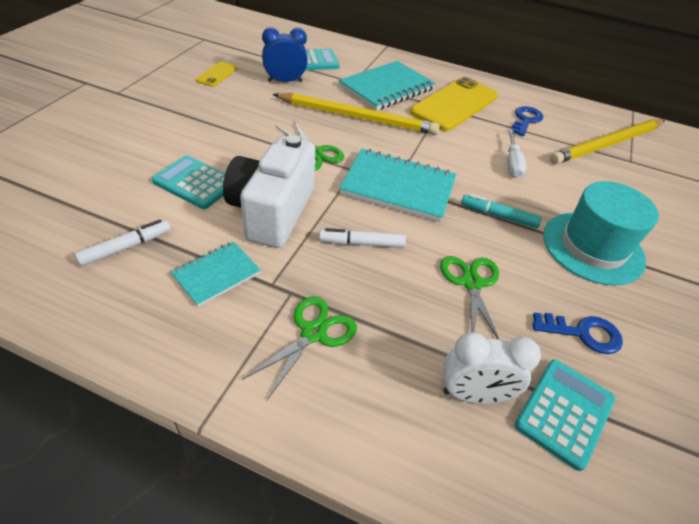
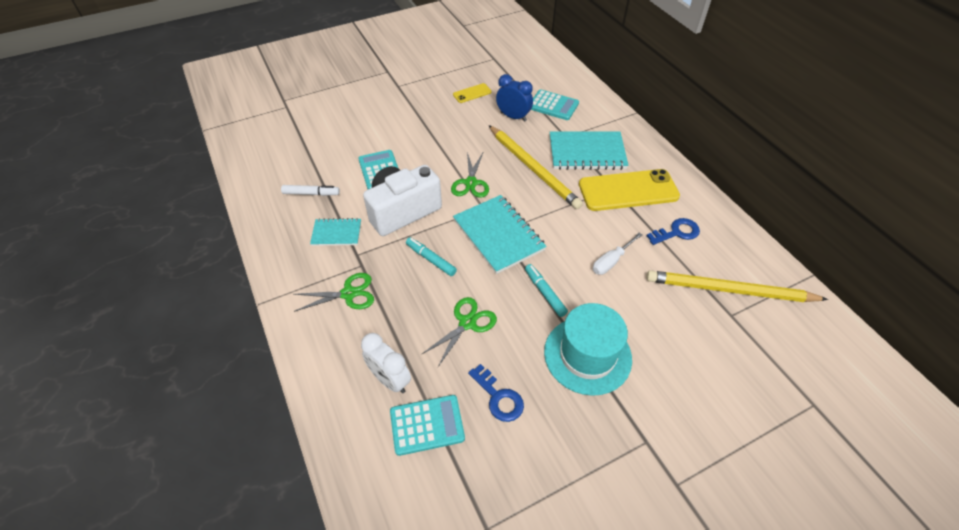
camera: 45 degrees right, 5 degrees up
(362, 243) = (431, 259): white marker -> turquoise marker

